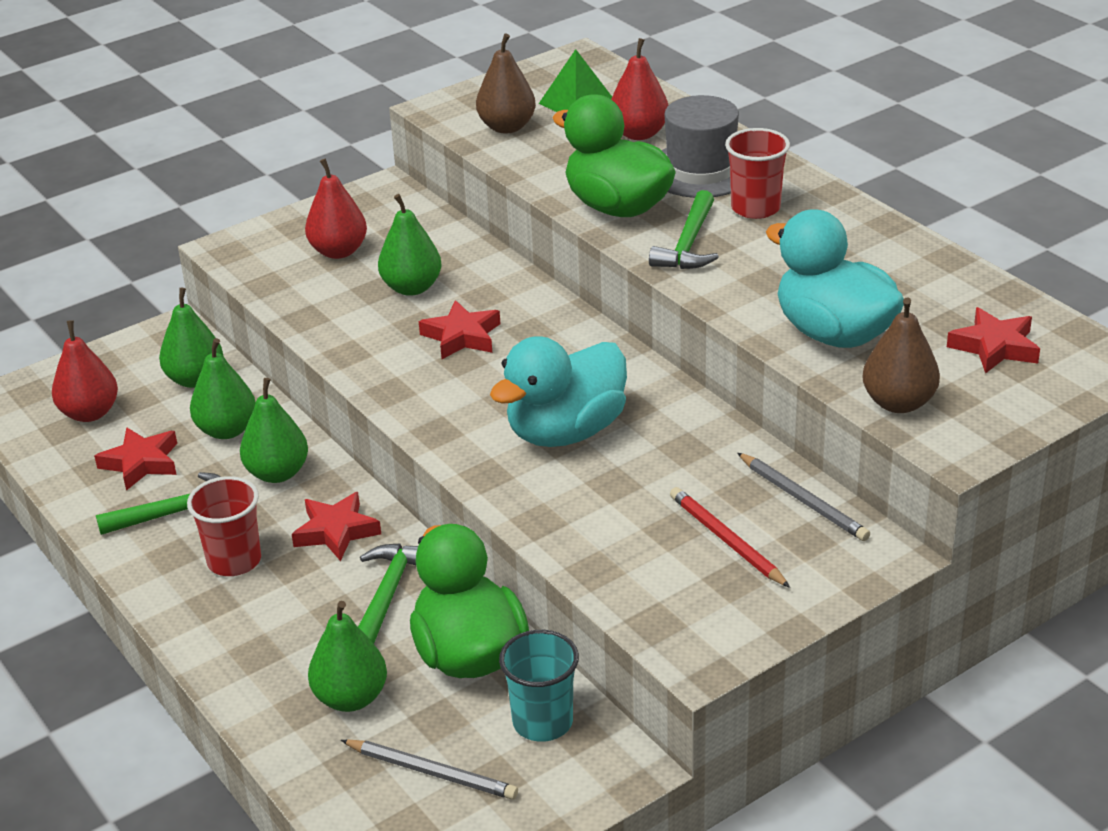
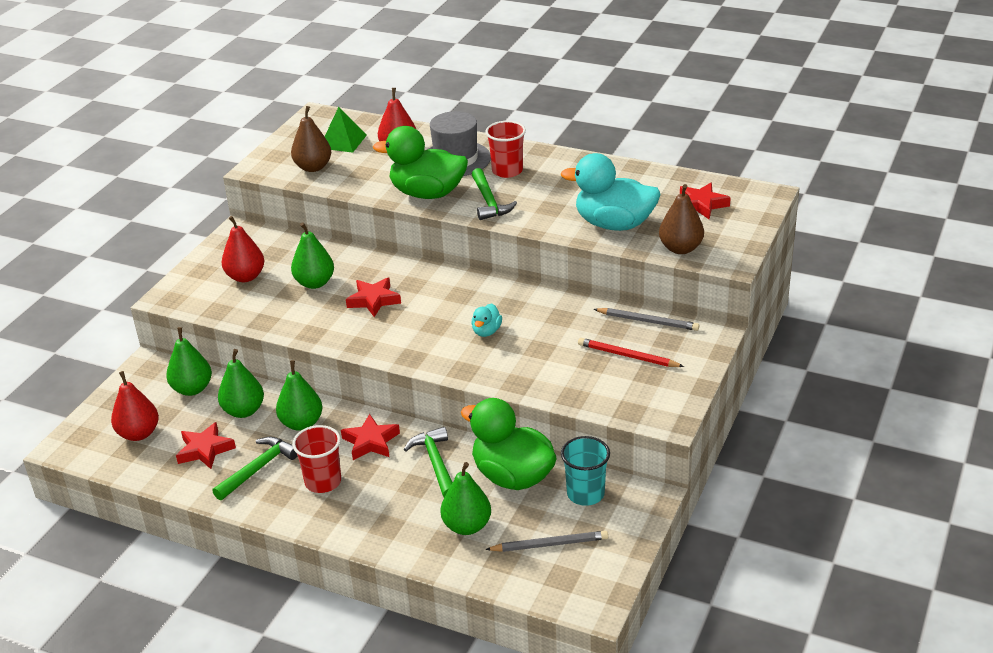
camera: 30 degrees left, 0 degrees up
(565, 432) = (486, 331): turquoise duck -> turquoise duck, size x0.44

